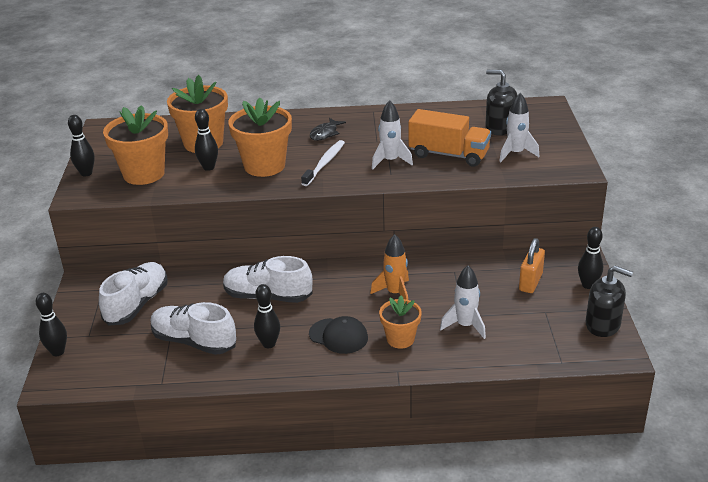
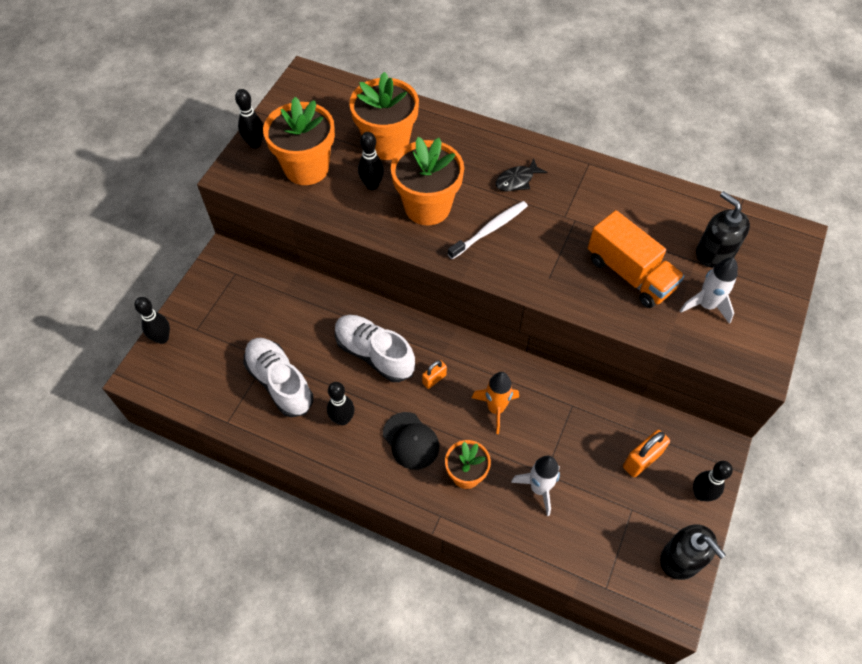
camera: 25 degrees right, 25 degrees up
(137, 304) = (255, 308): white shoe -> none
(331, 294) = (434, 379): none -> orange padlock
(390, 161) = (560, 256): white rocket -> none

